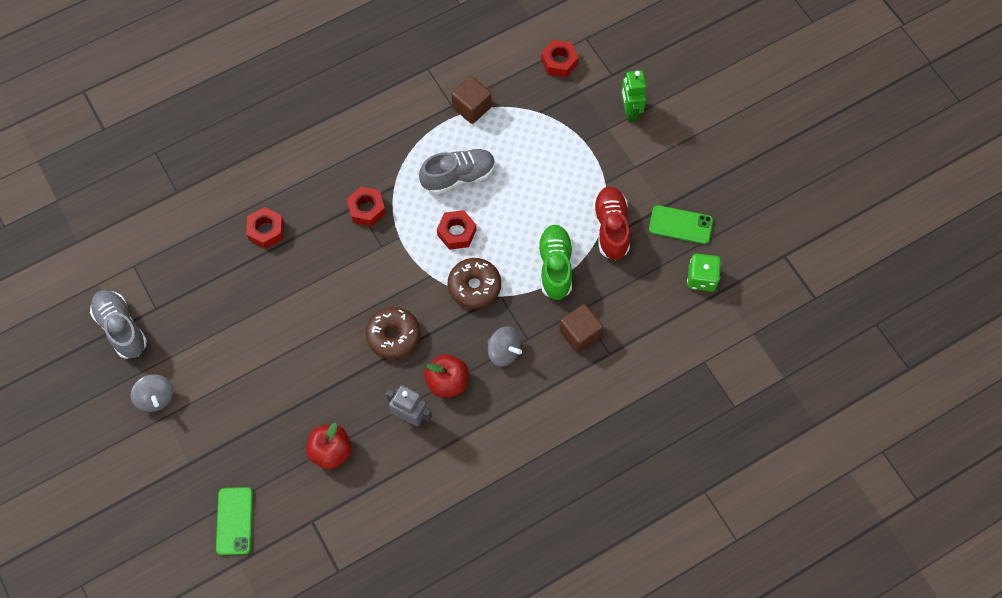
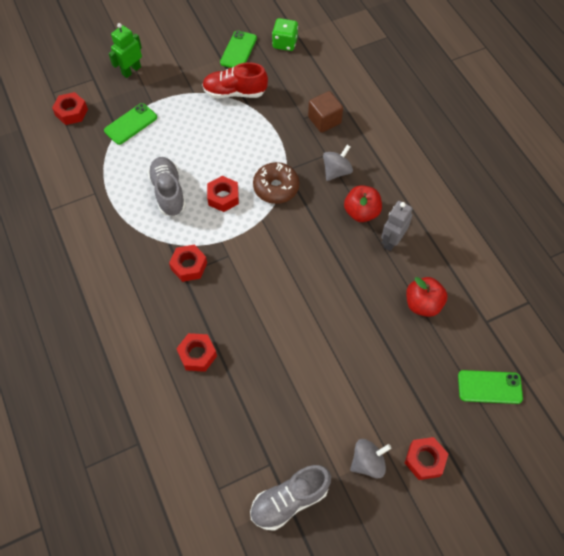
camera: 85 degrees left, 5 degrees down
(157, 452) = (424, 460): none -> red nut
(393, 336) = (317, 250): brown donut -> none
(471, 107) = (100, 178): brown cube -> none
(549, 124) = (131, 124): none -> green phone
(555, 266) = (264, 131): green shoe -> none
(630, 111) = (131, 70): green robot -> green robot turned 135 degrees clockwise

